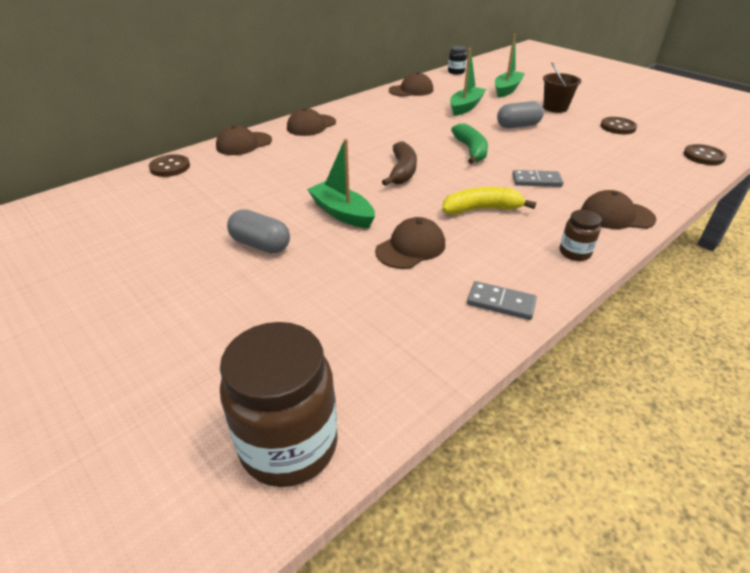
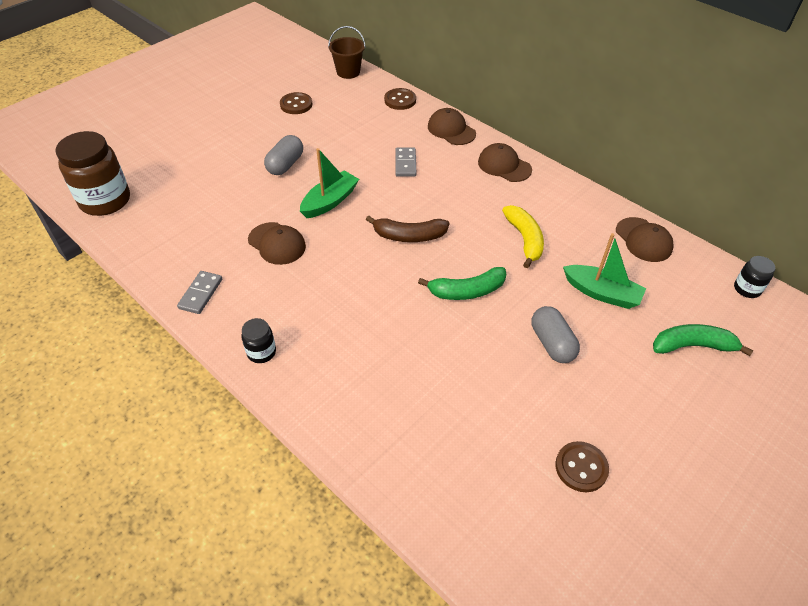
camera: 85 degrees right, 10 degrees up
(481, 209) = (337, 292): yellow banana -> yellow banana (524, 239)
(507, 90) = (693, 346): green boat -> green banana
(536, 181) = (399, 342): grey domino -> grey domino (405, 163)
(555, 108) = (636, 398): brown bucket -> brown bucket (348, 72)
(574, 253) = (261, 352): brown jar -> black jar
(616, 215) = (327, 402): brown cap -> none
(703, 156) = (495, 560): brown button -> brown button (296, 105)

